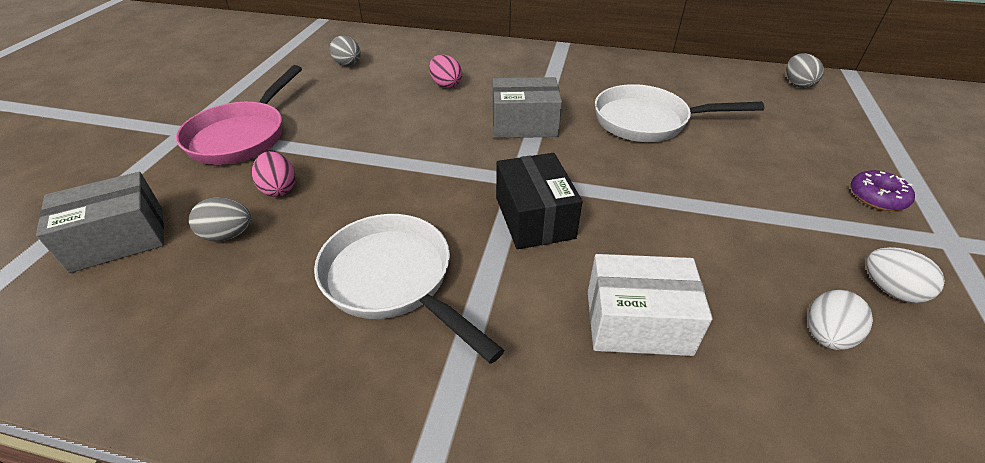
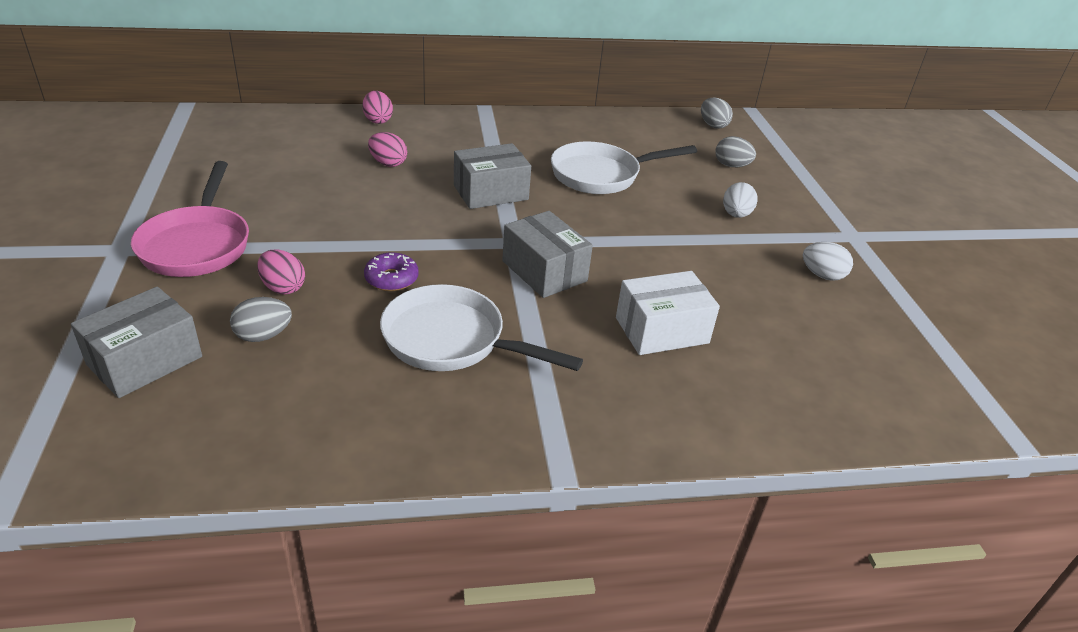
camera: 25 degrees left, 5 degrees down
(348, 64) = (262, 154): grey egg -> grey egg (731, 166)
(460, 46) = (378, 120): none -> pink egg
(534, 217) = (544, 271): black box -> grey box
(826, 335) = (790, 312): white egg -> white egg (736, 215)
(877, 197) = (798, 212): purple donut -> purple donut (391, 279)

